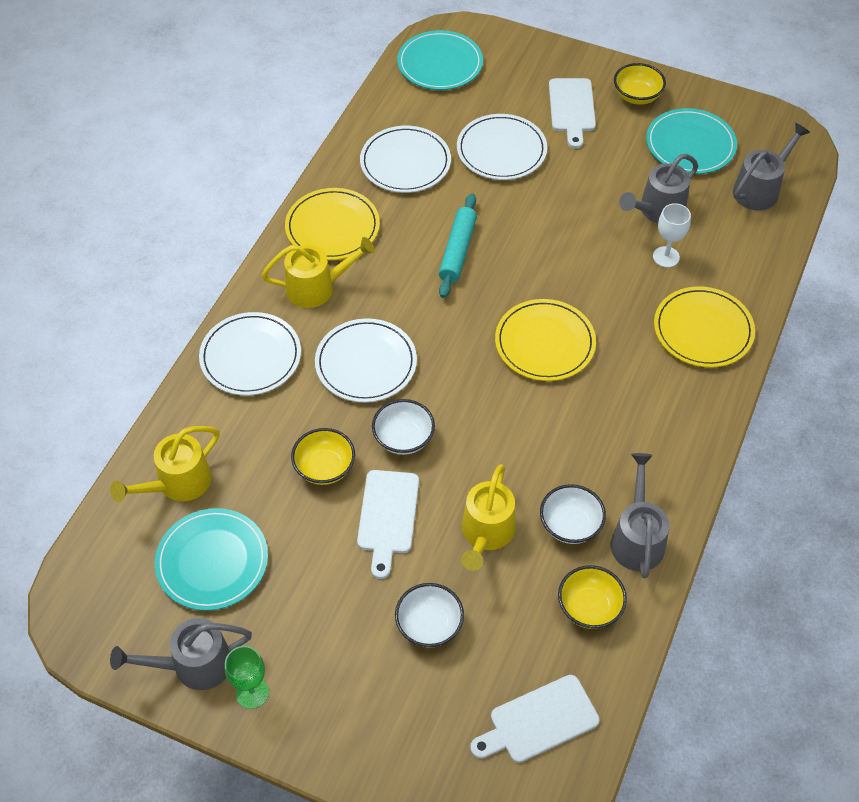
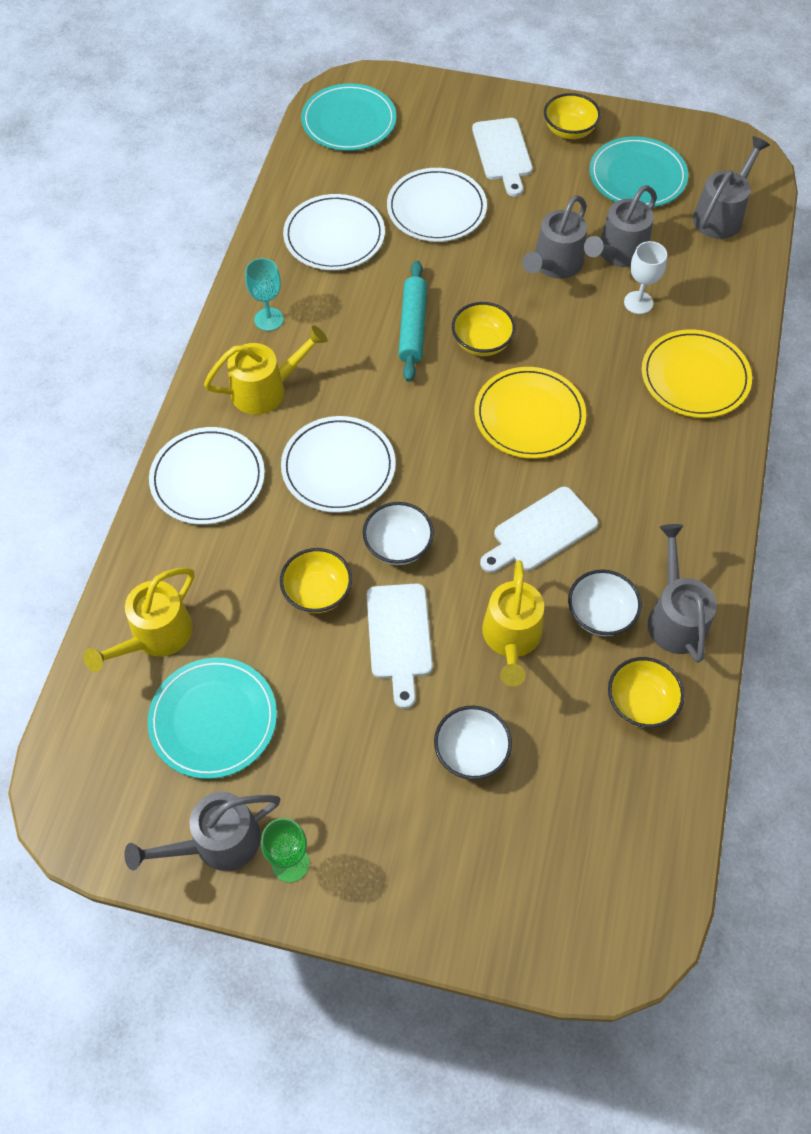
camera: 10 degrees left, 5 degrees up
(332, 227) = (269, 319): yellow plate -> turquoise goblet
(516, 273) = (482, 343): none -> yellow bowl
(539, 721) = (614, 839): white cutting board -> white cutting board (541, 532)
(596, 213) = (554, 265): none -> grey watering can

